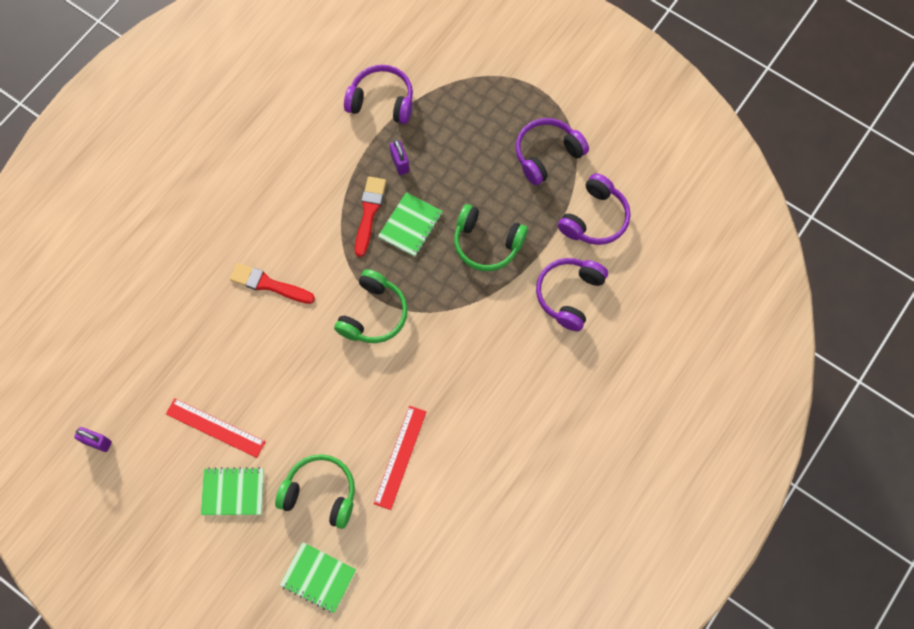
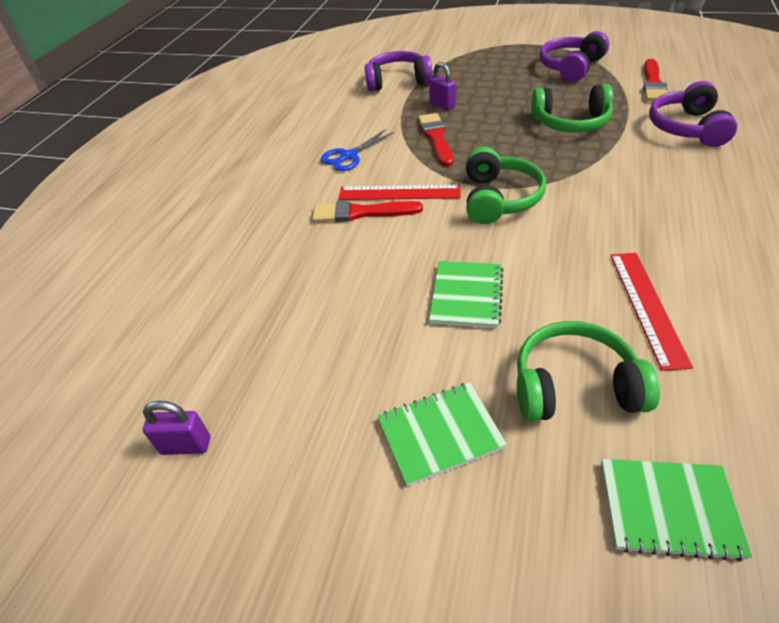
camera: 15 degrees left, 25 degrees down
(215, 427) = (368, 363): red ruler -> red ruler (399, 193)
(289, 205) = (349, 156): none -> blue scissors
(410, 225) = (484, 133): green notebook -> green notebook (466, 295)
(595, 218) = (653, 84): purple headphones -> red brush

